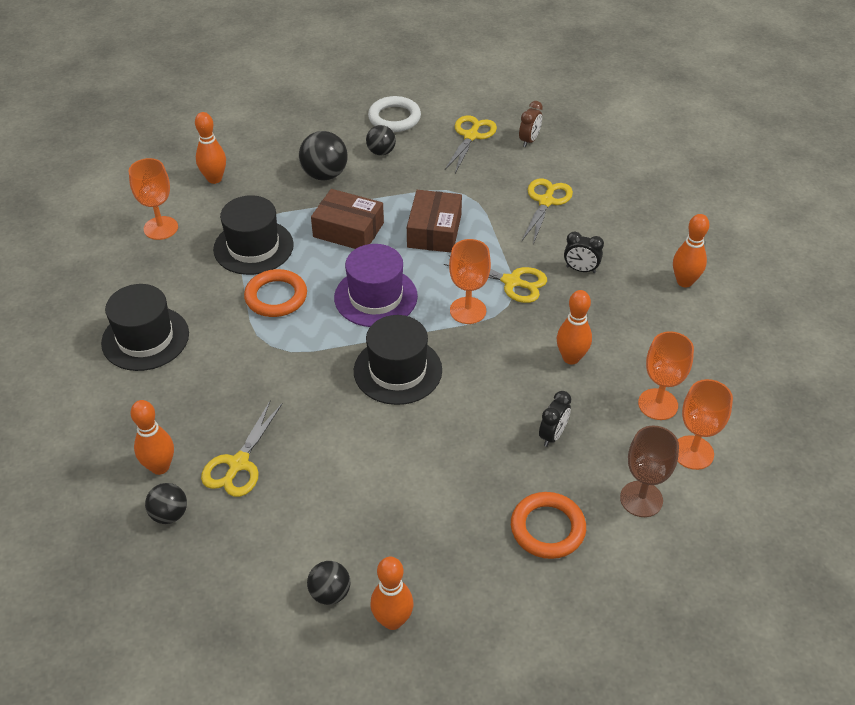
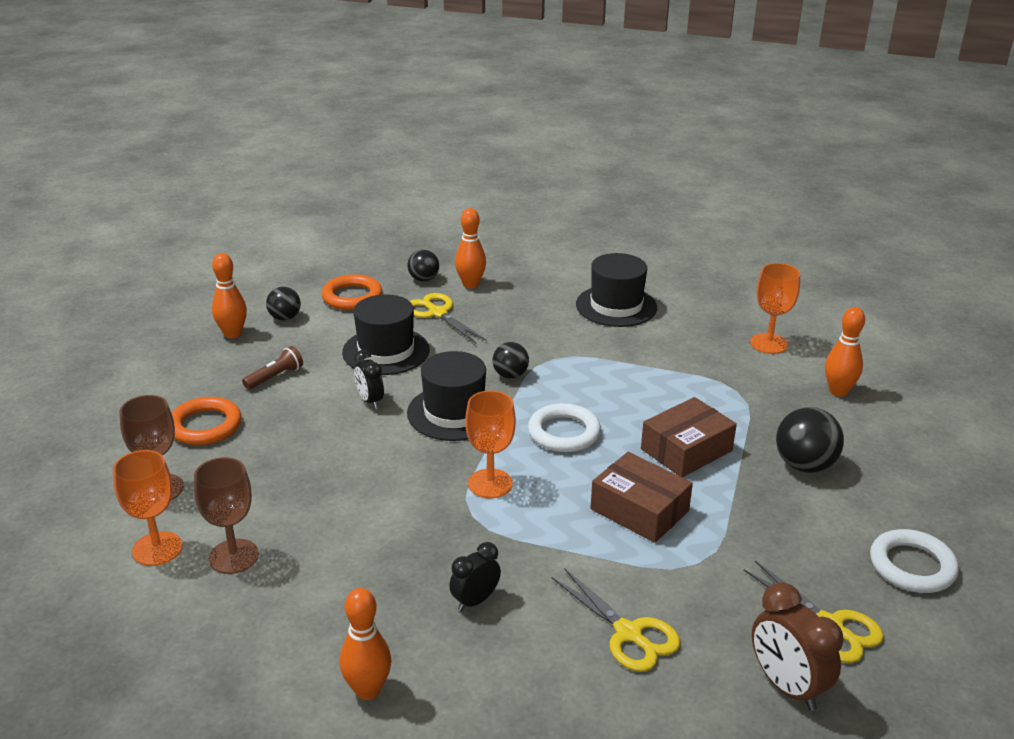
camera: 120 degrees right, 15 degrees down
(253, 247) = (700, 385): black hat -> black hat (386, 351)
(276, 297) = (614, 378): orange ring -> orange ring (352, 297)
(375, 297) = (564, 433): purple hat -> white ring
(381, 152) = (831, 525): black ball -> black ball (510, 375)
(439, 527) = (275, 377): none -> brown flashlight
(512, 282) = (504, 533): yellow scissors -> none
(529, 140) = (786, 686): brown clock -> brown clock, size x1.58
(552, 435) = (283, 469): black clock -> black clock (370, 401)
(571, 358) = (356, 525): orange bowling pin -> none
(658, 404) = (234, 556): orange goblet -> brown goblet

